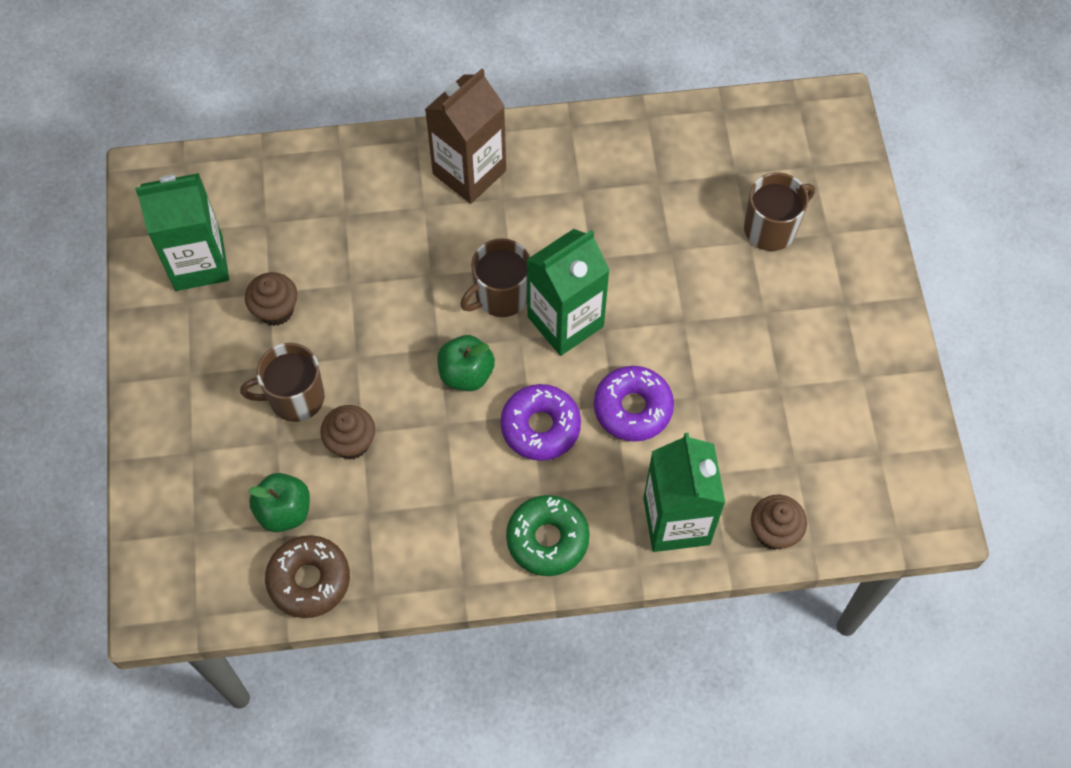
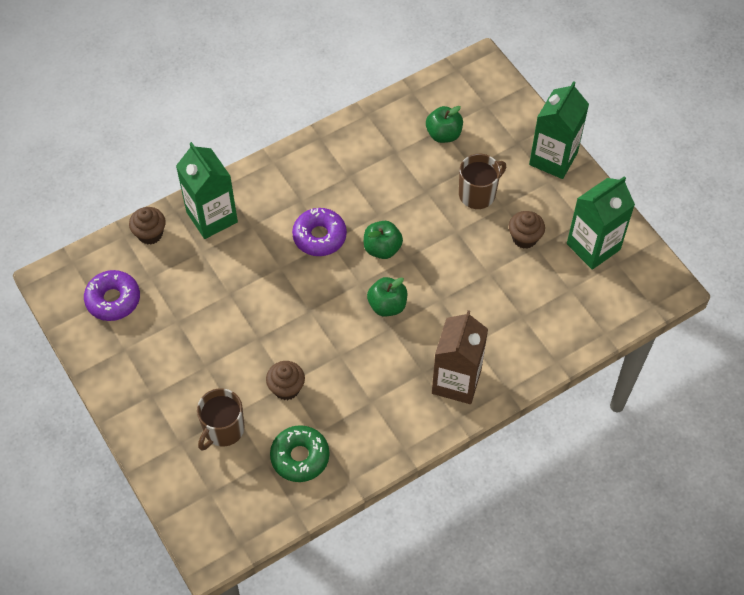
camera: 155 degrees right, 5 degrees down
(309, 580) = (407, 108): brown donut -> none
(351, 442) = (428, 183): brown cupcake -> brown cupcake (286, 388)
(501, 295) = (387, 305): brown mug -> green apple
(547, 539) = (284, 178): green donut -> green donut (300, 457)
(565, 321) = (336, 306): green carton -> green carton (553, 158)
(633, 408) = (267, 270): purple donut -> purple donut (113, 299)

